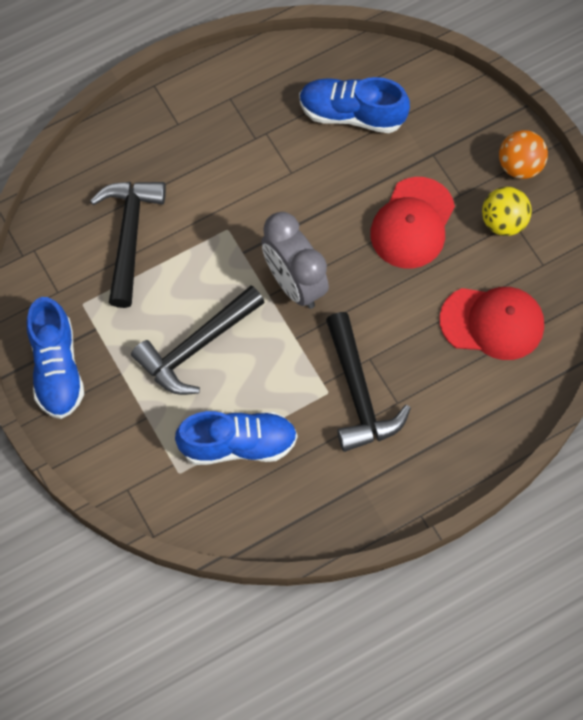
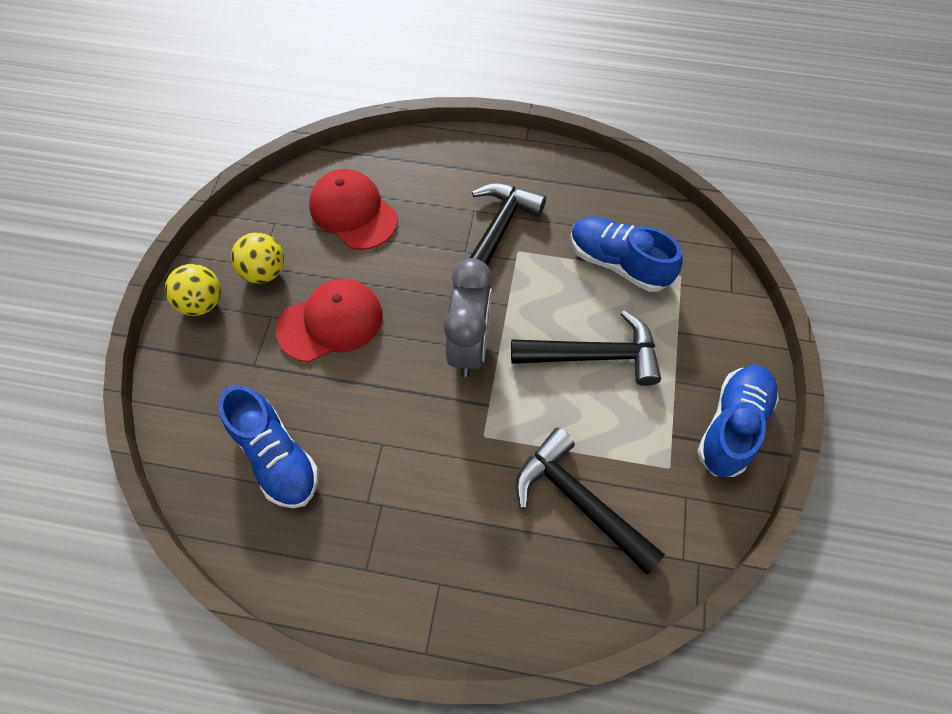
camera: 140 degrees left, 5 degrees down
(129, 235) = (578, 500): black hammer -> black hammer turned 90 degrees clockwise
(520, 165) = (202, 303): orange ball -> yellow ball

